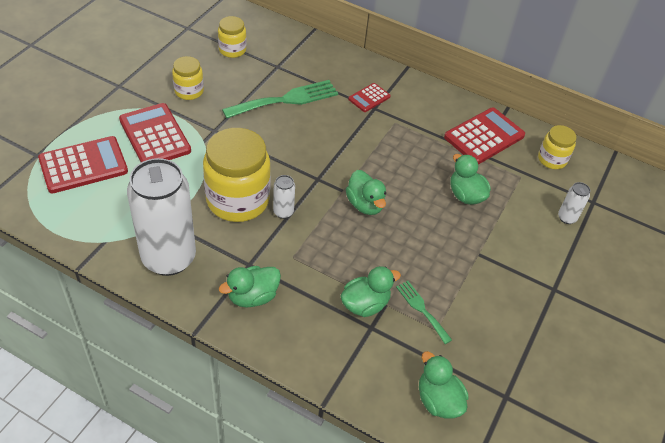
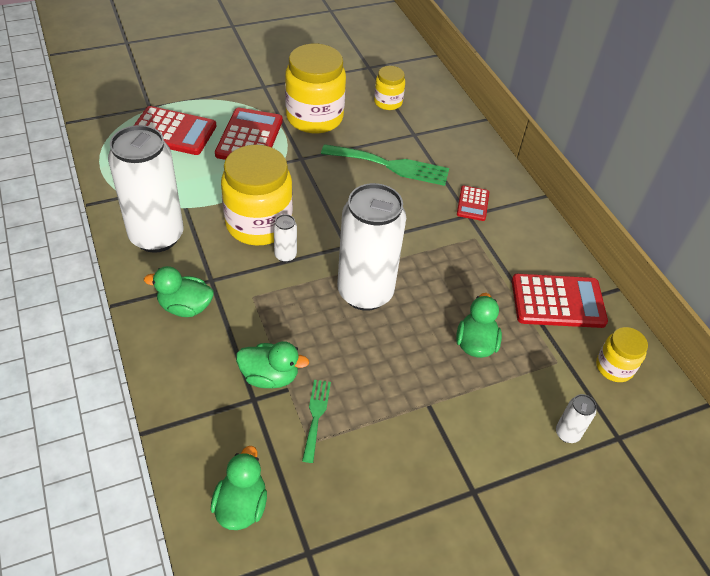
camera: 40 degrees right, 0 degrees up
(189, 91) = (314, 117): yellow jar -> yellow jar, size x1.93
(365, 204) = (365, 292): green duck -> white can
(369, 98) = (473, 203): red calculator -> red calculator turned 75 degrees counterclockwise

